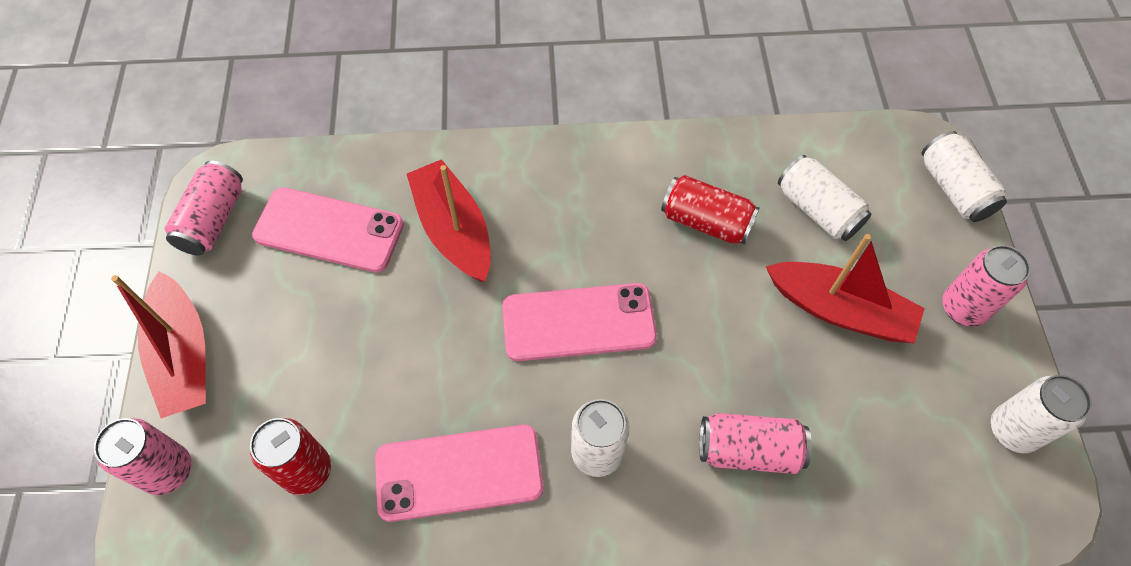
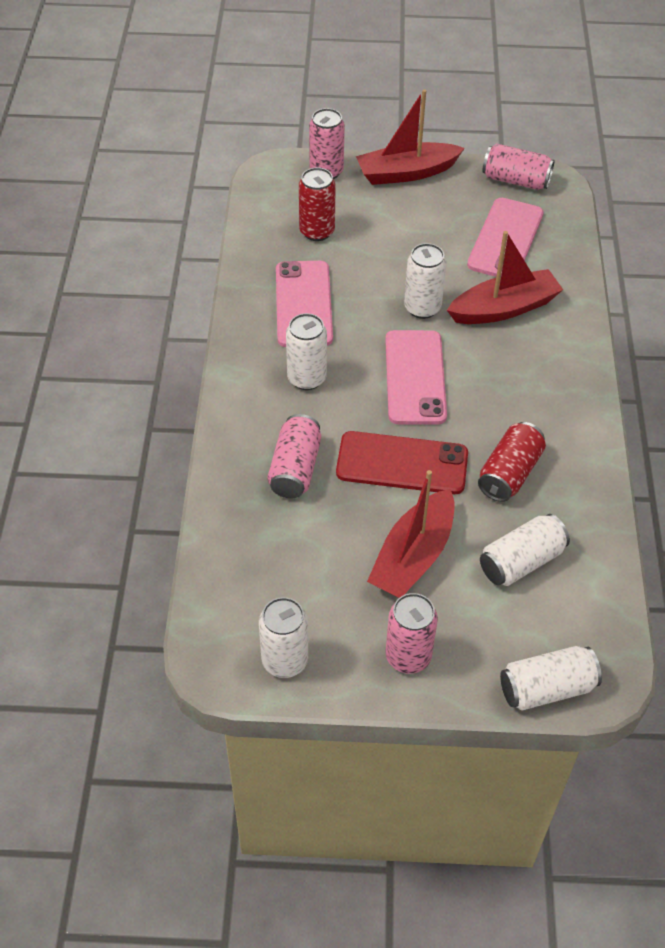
camera: 95 degrees right, 10 degrees down
(458, 320) = (422, 308): none -> white can
(715, 329) = (402, 463): none -> red phone

